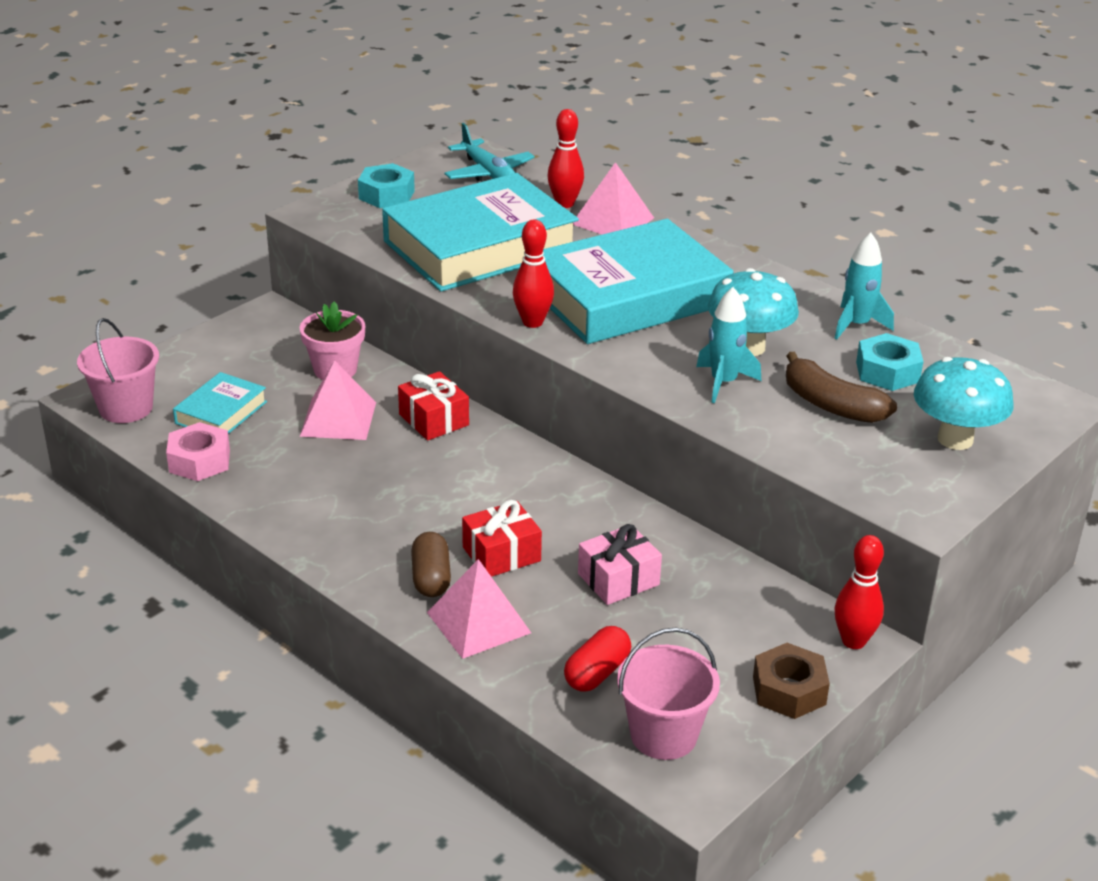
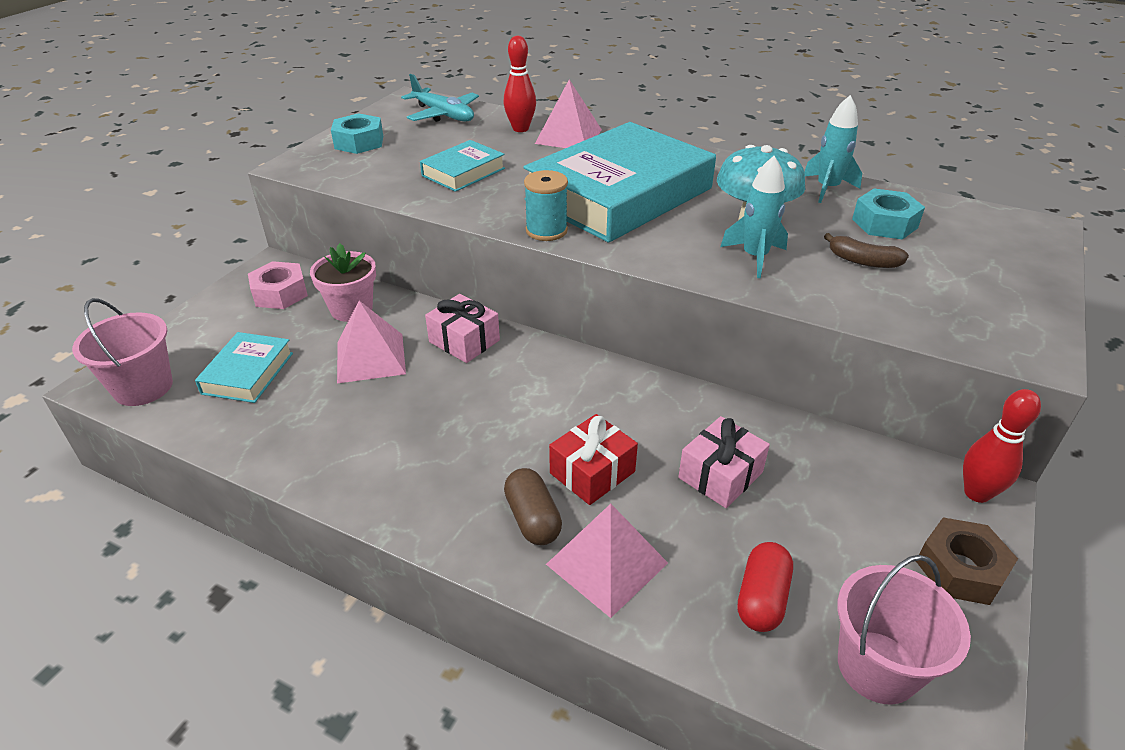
camera: 15 degrees left, 5 degrees up
(199, 461) = (237, 431): pink nut -> pink nut (280, 293)
(434, 420) = (464, 341): red gift -> pink gift
(480, 246) = (463, 172): turquoise book -> turquoise book, size x0.46
(532, 322) = (546, 231): red bowling pin -> turquoise spool
(831, 405) = (863, 261): brown banana -> brown banana, size x0.64
(955, 439) = (992, 274): turquoise mushroom -> none

